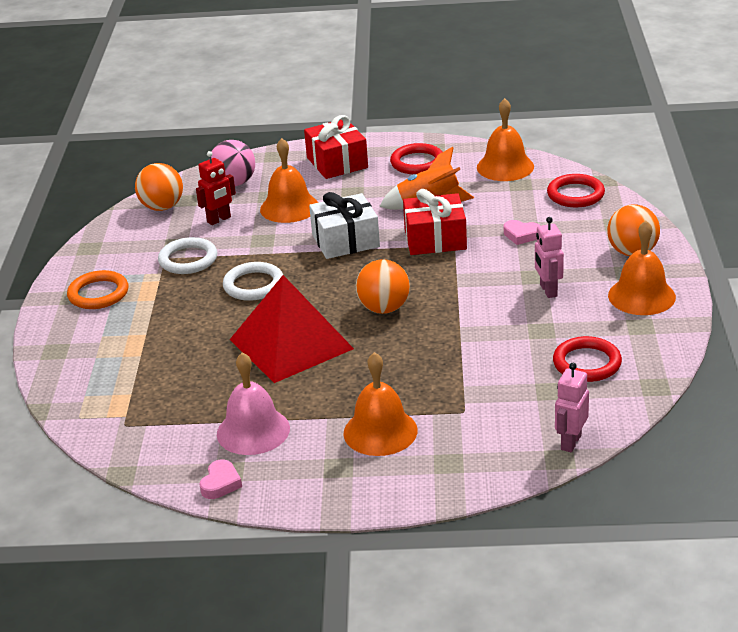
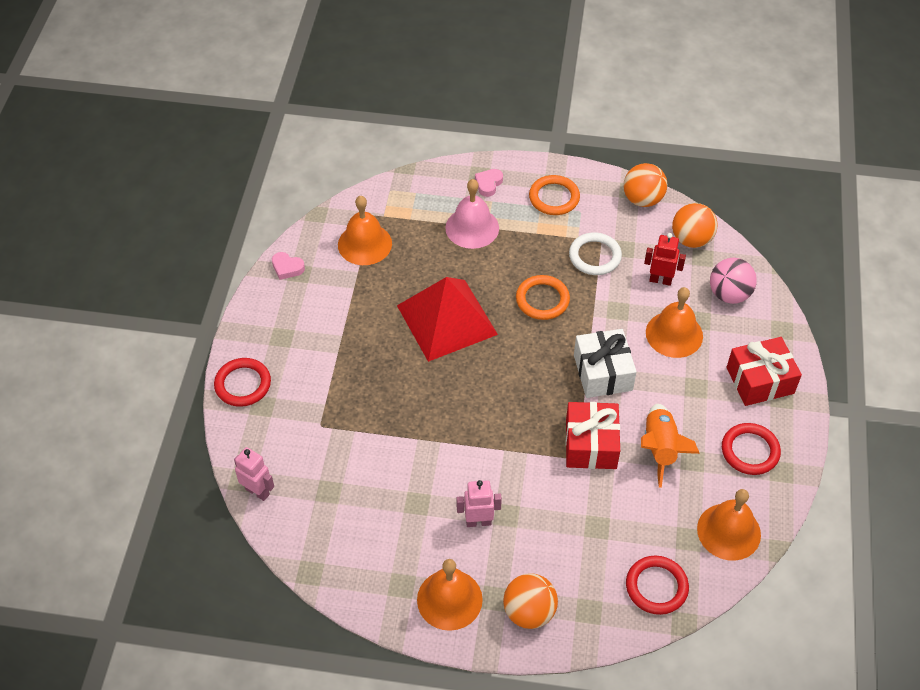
camera: 95 degrees right, 20 degrees up
(219, 220) = (660, 280): red robot -> red robot turned 135 degrees clockwise
(253, 285) = (542, 300): white ring -> orange ring
(253, 431) = (340, 289): pink bell -> pink bell (472, 227)
(380, 431) = (313, 367): orange bell -> orange bell (364, 244)
(384, 308) = (482, 389): orange ball -> orange ball (642, 199)
(521, 235) = (583, 519): pink heart -> pink heart (488, 184)
(587, 363) = (357, 527): red ring -> red ring (243, 384)

